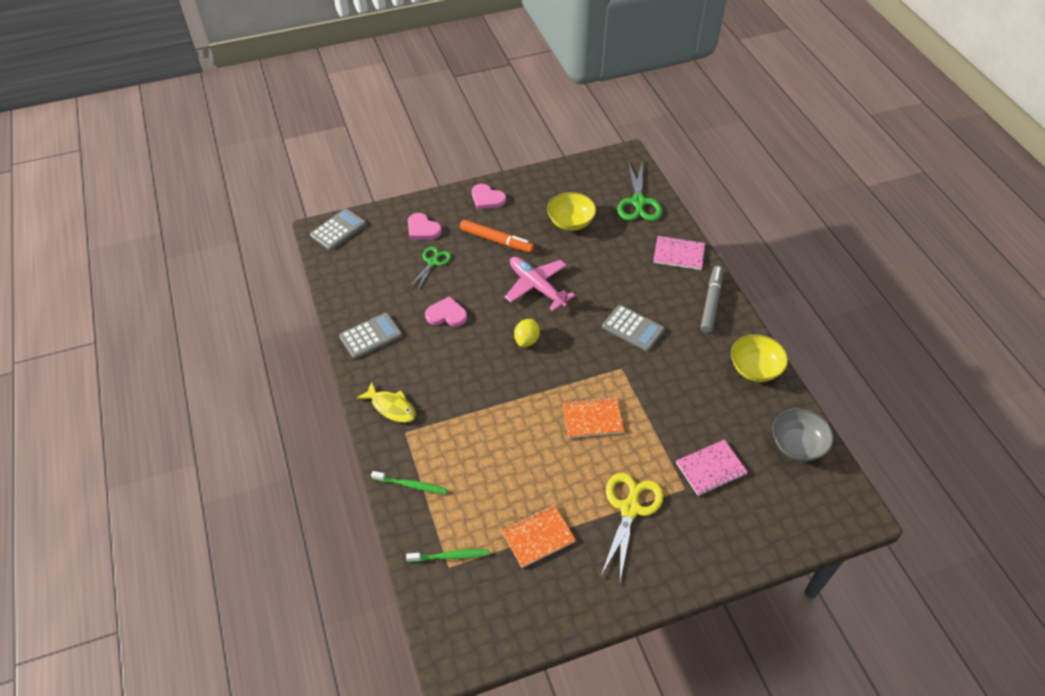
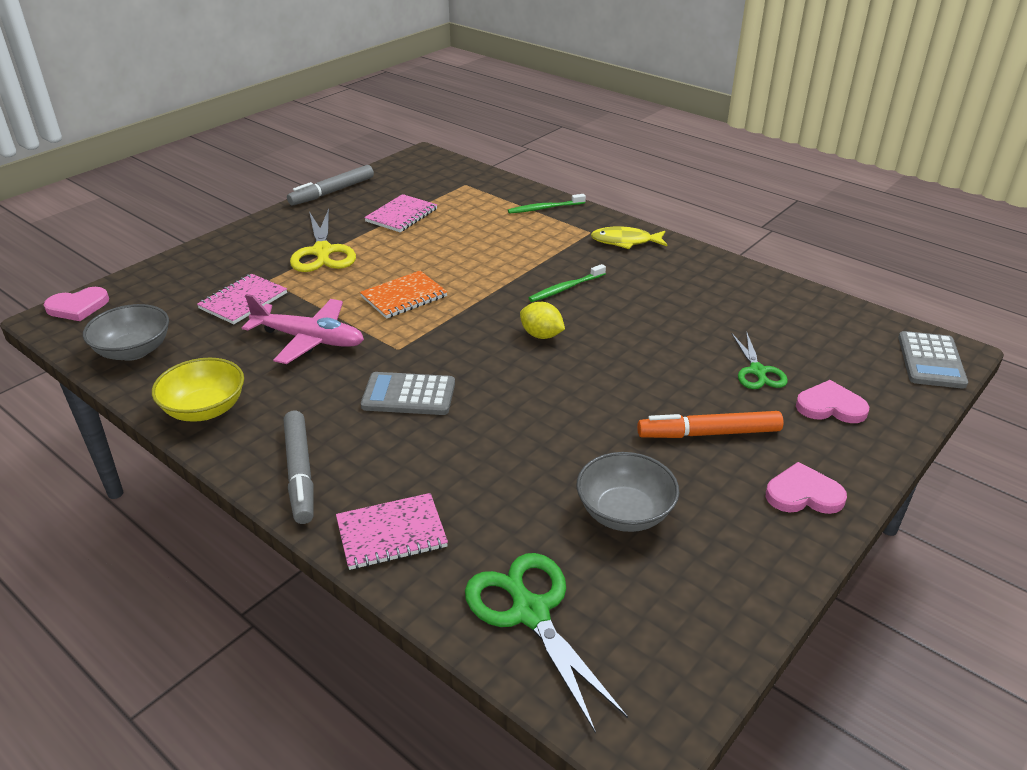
camera: 150 degrees right, 15 degrees down
(371, 336) = (722, 280): grey calculator -> none
(446, 314) = (666, 325): pink heart -> pink heart (78, 307)
(450, 556) = (469, 188): green toothbrush -> green toothbrush (565, 288)
(526, 340) = (541, 335): yellow lemon -> yellow lemon turned 45 degrees counterclockwise
(537, 287) = (585, 395): pink plane -> pink plane (309, 339)
(538, 537) = (401, 215): orange notebook -> pink notebook
(570, 222) = (624, 513): yellow bowl -> grey bowl
(582, 620) = (332, 192): none -> grey marker

